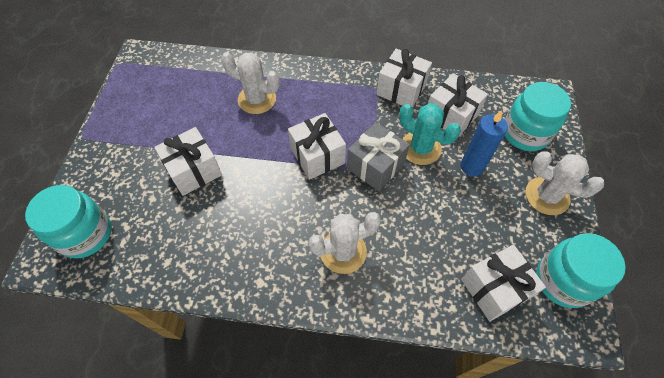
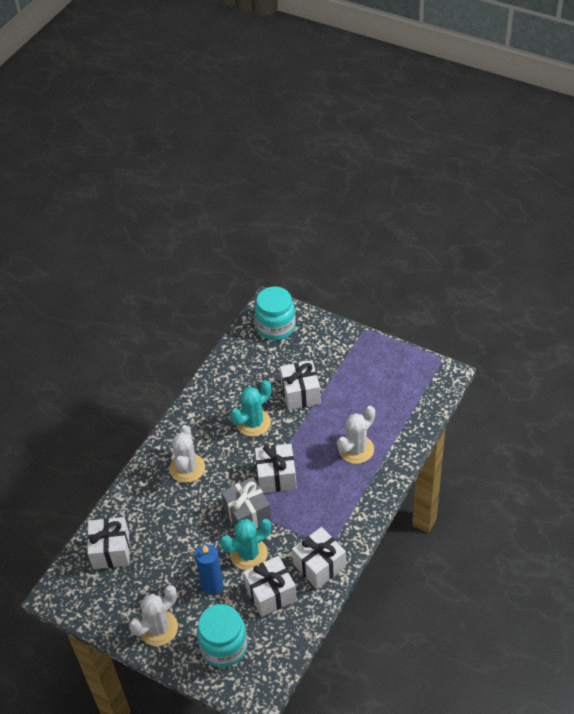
camera: 115 degrees right, 10 degrees down
(251, 204) = (253, 423): none -> turquoise cactus
(563, 281) = (91, 599): turquoise jar -> none

